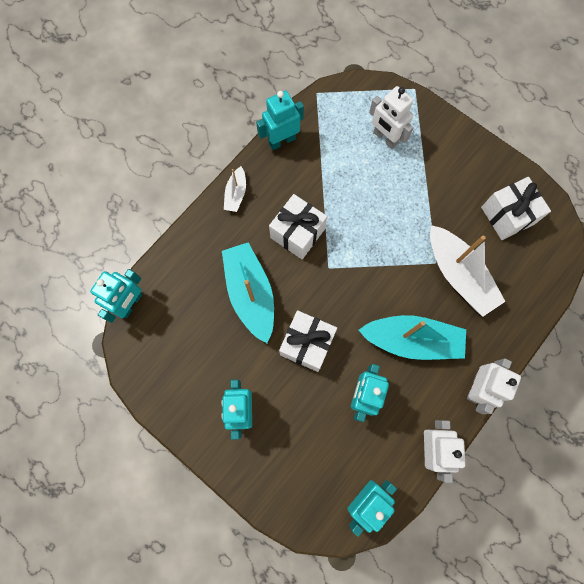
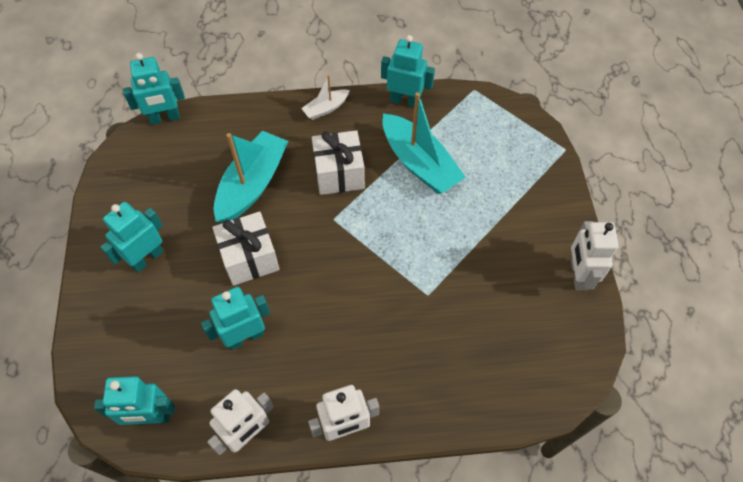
camera: 45 degrees right, 15 degrees down
(385, 138) = (494, 165): white robot -> white robot (578, 275)
(412, 340) = (335, 335): turquoise boat -> turquoise boat (419, 163)
(458, 275) = (437, 322): white boat -> none
(507, 215) = (539, 315): white gift -> none

